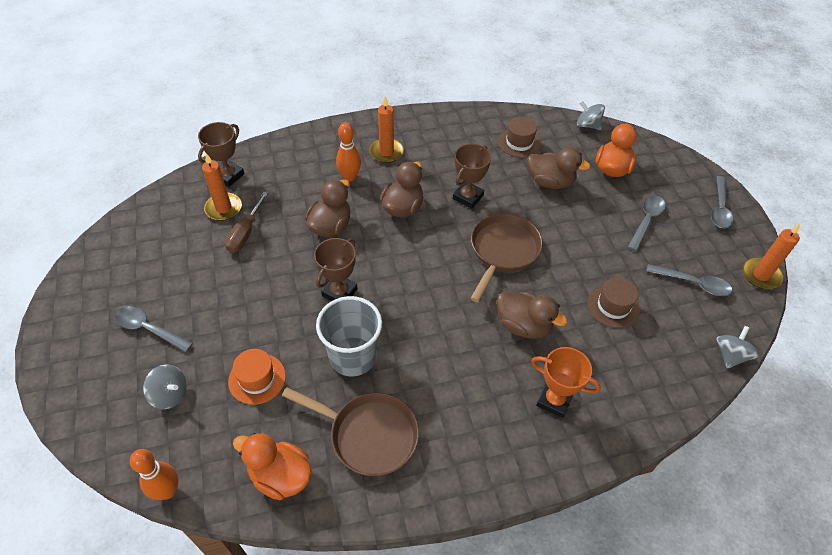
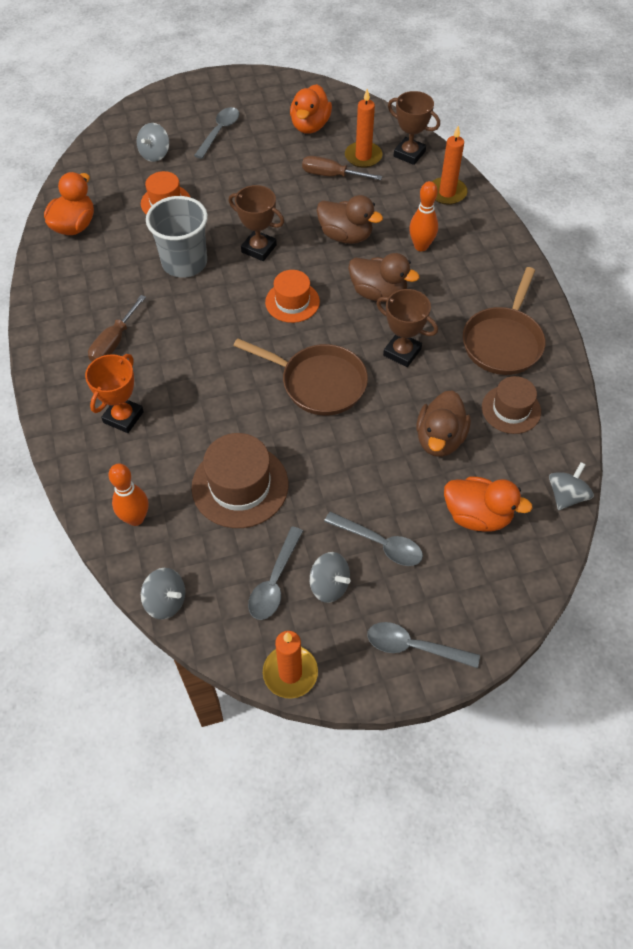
camera: 90 degrees right, 5 degrees up
(164, 247) = (310, 126): none -> orange duck
(168, 491) = (72, 166): orange bowling pin -> orange bowling pin (135, 518)
(369, 435) = (103, 278): brown pan -> brown pan (503, 342)
(386, 152) = (467, 276): orange candle -> orange candle (447, 193)
(411, 267) = (292, 302): none -> orange hat
(460, 416) = (114, 342): none -> brown screwdriver
(523, 325) = (215, 397): brown duck -> none
(613, 306) = (240, 486): brown hat -> brown hat, size x1.55
(687, 251) = (329, 585): none -> grey spinning top

